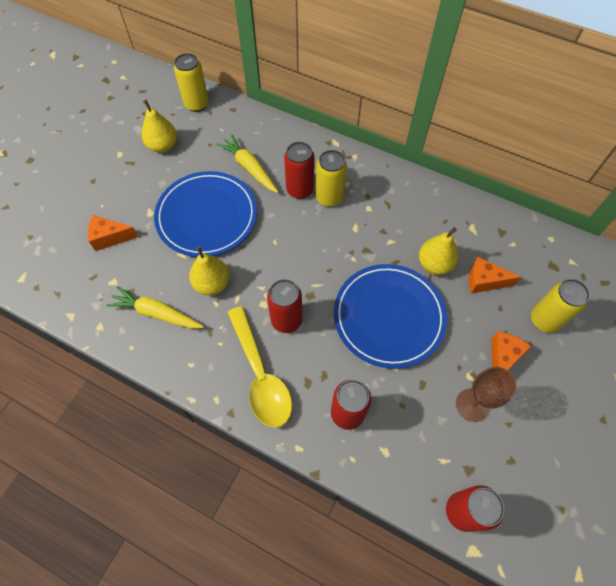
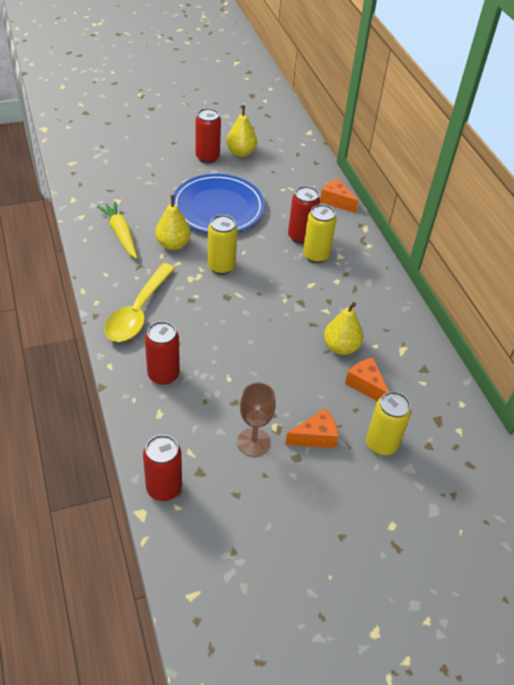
camera: 40 degrees right, 15 degrees down
(110, 237) = (145, 177): orange cheese -> orange cheese (336, 201)
(197, 104) = (294, 144): yellow can -> yellow can (221, 266)
(249, 168) = (282, 202): yellow carrot -> none
(286, 320) = (193, 297): red can -> red can (207, 157)
(389, 317) = (264, 349): blue plate -> none

